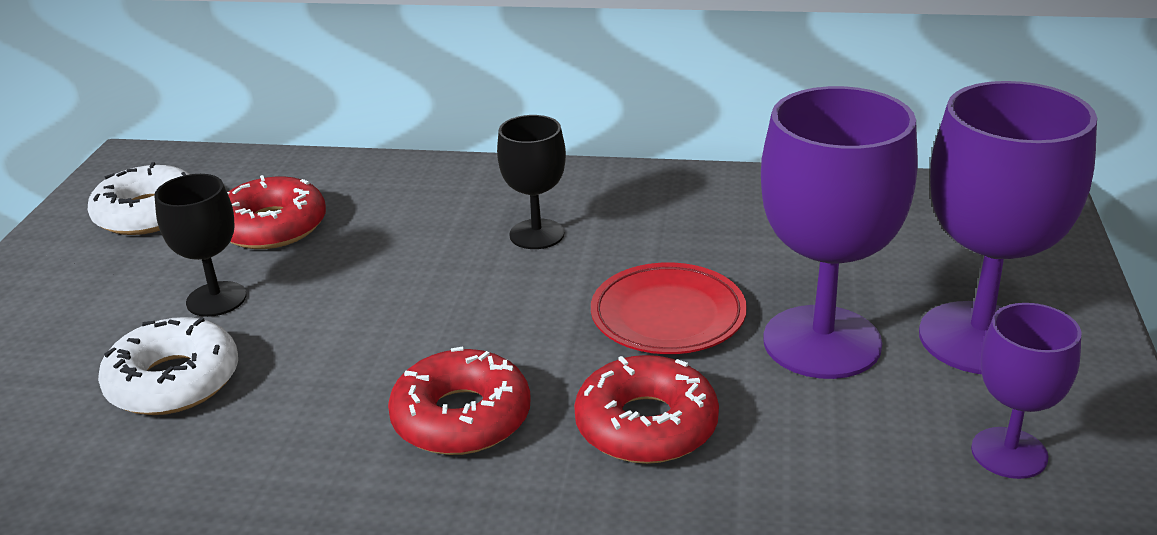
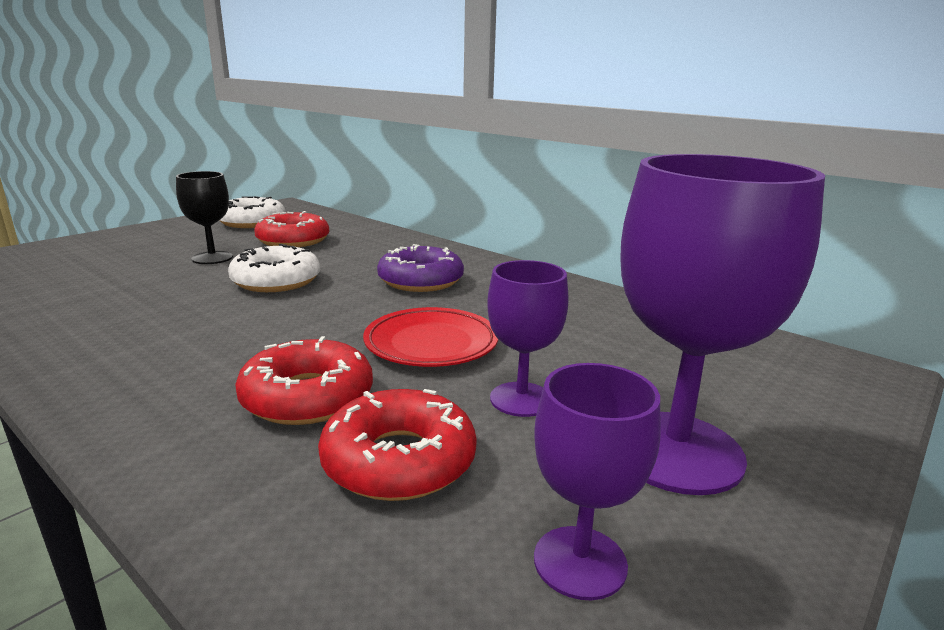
camera: 30 degrees right, 10 degrees down
(173, 381) = (127, 281): white donut -> white donut (276, 281)
(461, 417) = (213, 347): red donut -> red donut (399, 460)
(537, 234) = (420, 280): black goblet -> purple donut
(822, 342) = (521, 399): purple goblet -> purple goblet, size x0.55

